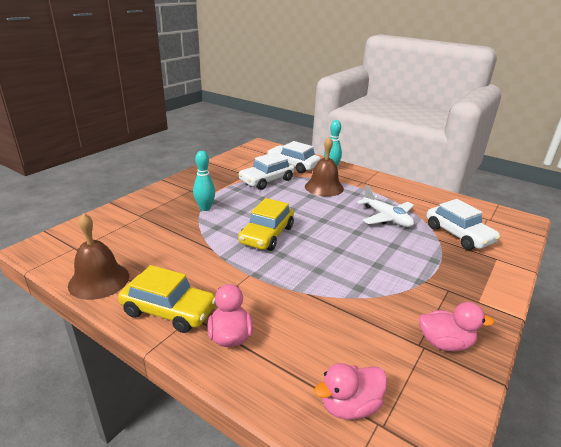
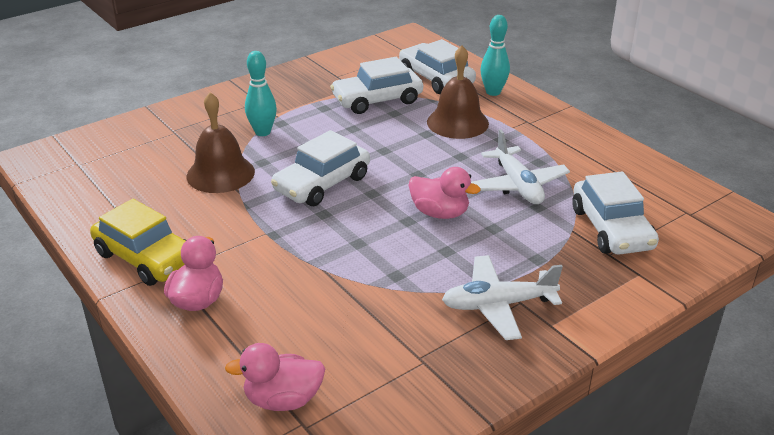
camera: 20 degrees right, 5 degrees up
(99, 280) = (87, 208): brown bell -> brown bell (220, 173)
(267, 235) = (322, 184): yellow car -> white car
(437, 295) = (498, 305): none -> white plane
(444, 343) = (454, 363): pink duck -> pink duck (440, 213)

